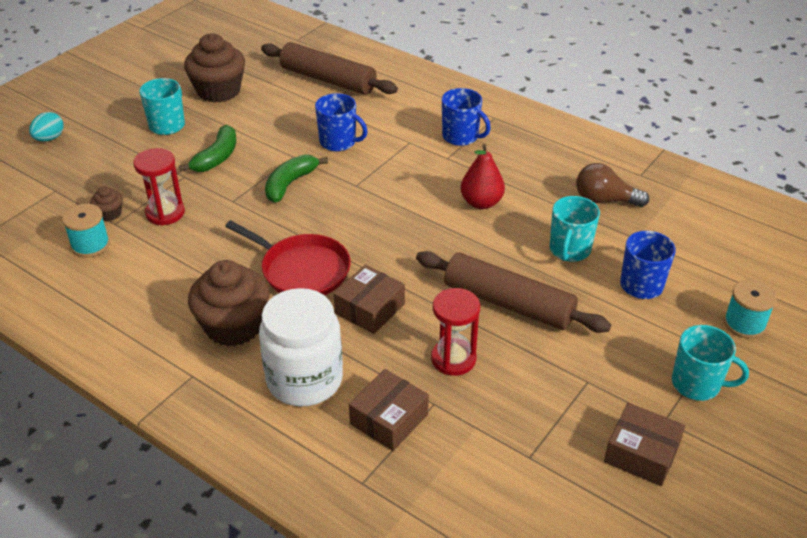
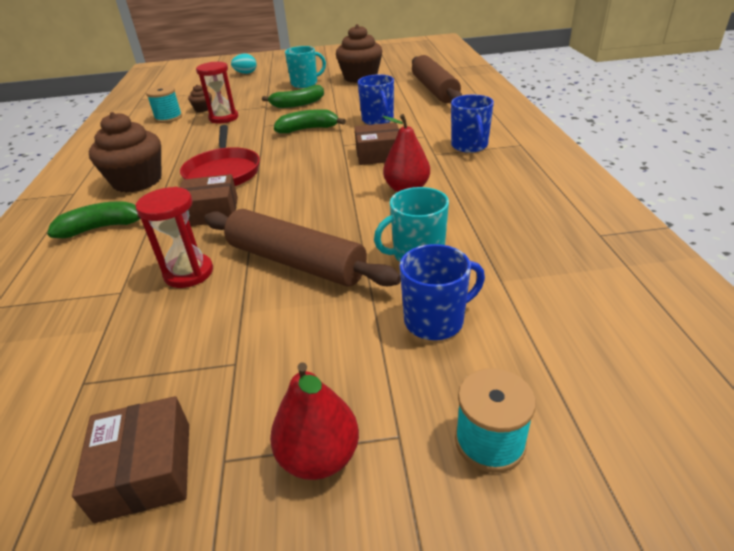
camera: 50 degrees right, 5 degrees down
(304, 379) = (102, 228): white jar -> green banana
(389, 419) = (82, 281): brown box -> brown box (378, 154)
(508, 303) = (295, 262): brown rolling pin -> brown rolling pin turned 45 degrees counterclockwise
(604, 200) = (522, 236): brown light bulb -> none
(697, 384) = (319, 456): turquoise mug -> red pear

